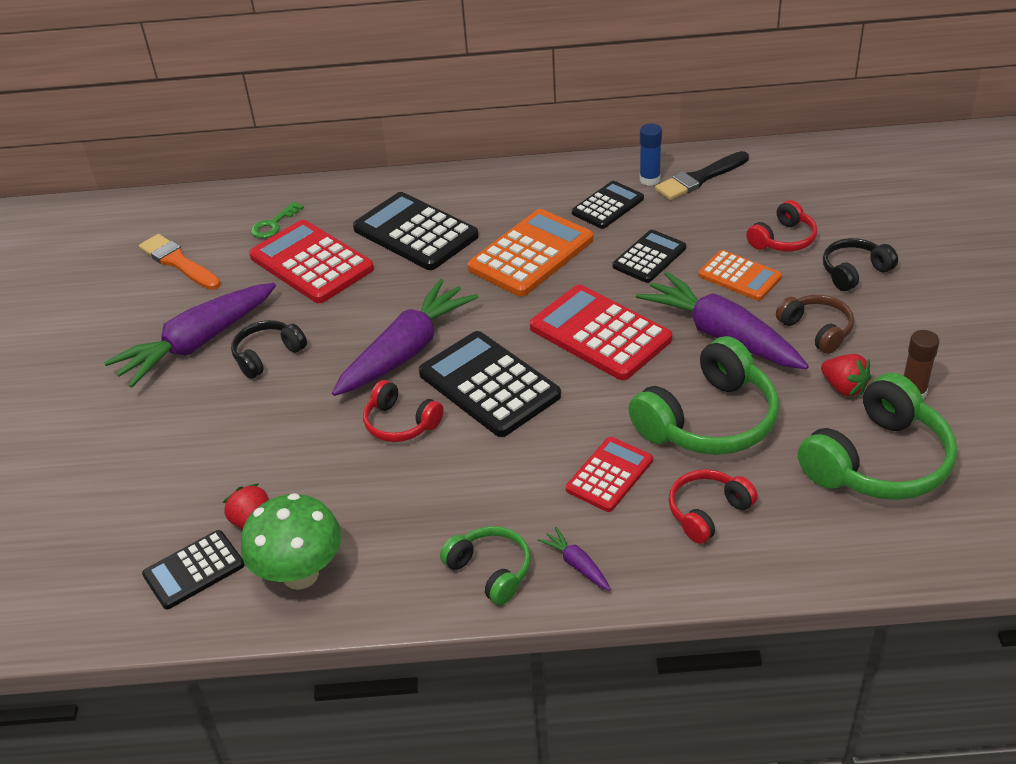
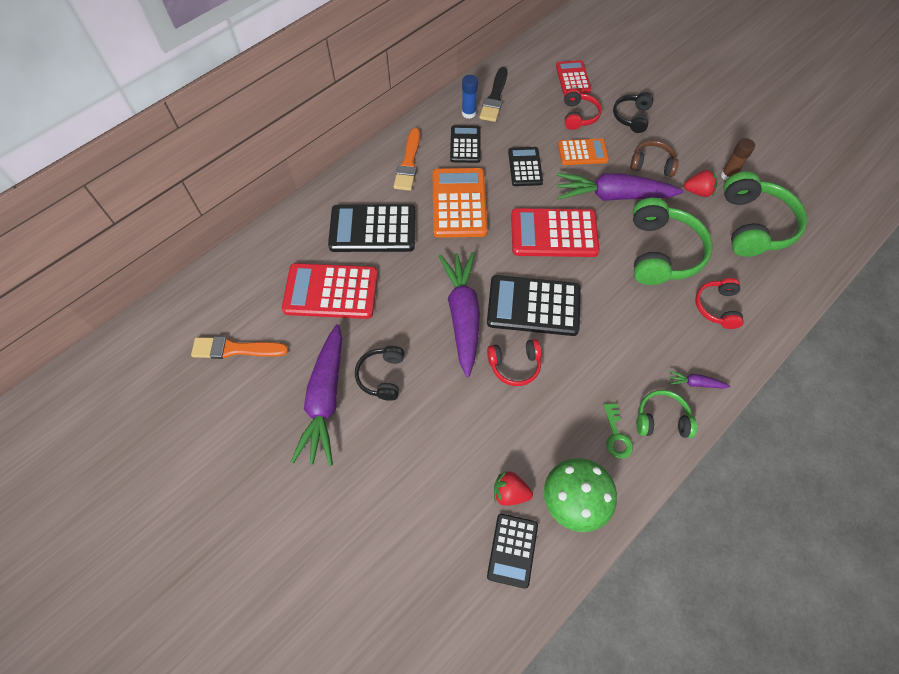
camera: 45 degrees left, 20 degrees up
(273, 224) = (269, 279): green key -> green key (616, 435)
(524, 194) = (408, 163): none -> orange brush
(609, 475) = (653, 319): red calculator -> red calculator (573, 78)

